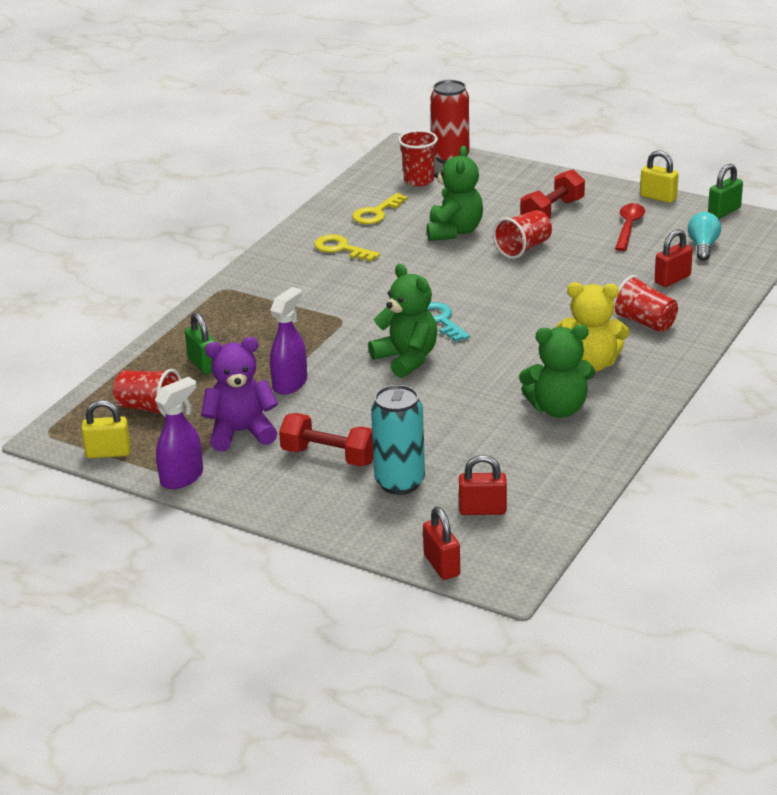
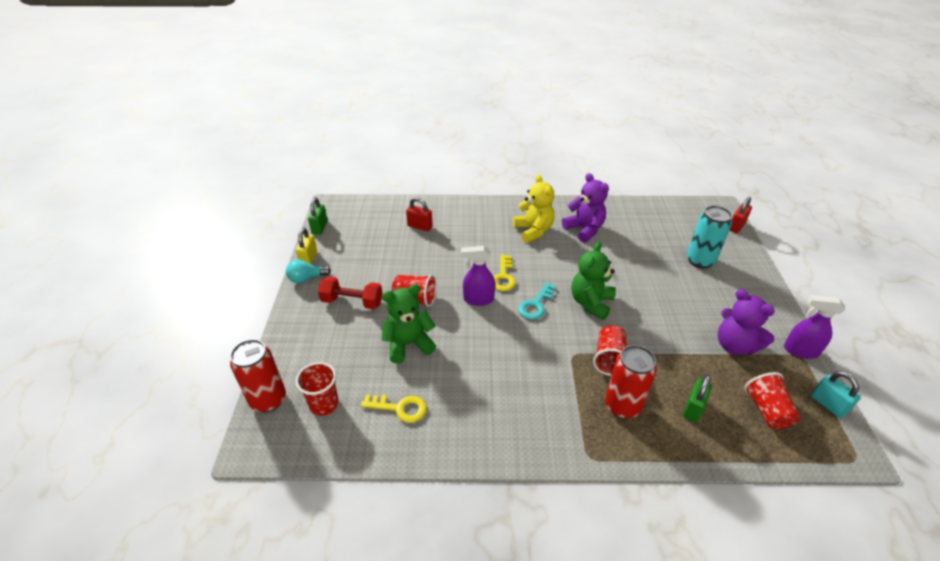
camera: 120 degrees left, 10 degrees up
(108, 453) = (828, 404): yellow padlock -> turquoise padlock
(252, 325) = (622, 406): none -> red can
(290, 384) = (666, 346): purple spray bottle -> purple spray bottle (478, 299)
(329, 456) = (710, 296): red dumbbell -> none
(341, 249) = (474, 404): yellow key -> yellow key (503, 277)
(482, 510) = (687, 227): red padlock -> none
(558, 409) = (584, 229): green teddy bear -> purple teddy bear
(628, 227) = (360, 260): red spoon -> none
(644, 322) = (476, 224): red cup -> red cup (609, 359)
(703, 246) = (372, 225): turquoise light bulb -> turquoise light bulb (306, 278)
(724, 211) = (320, 227): green padlock -> green padlock turned 75 degrees clockwise

